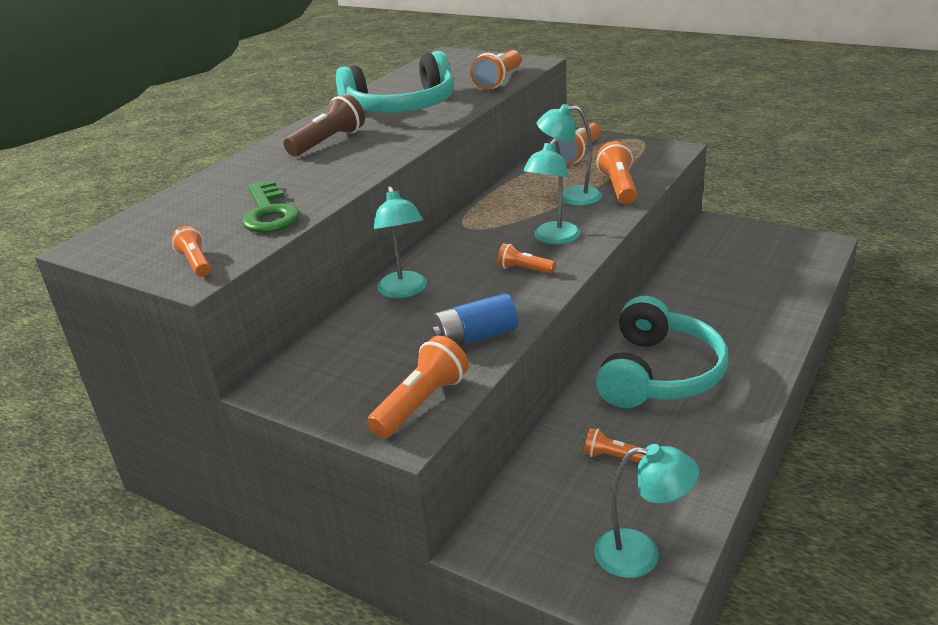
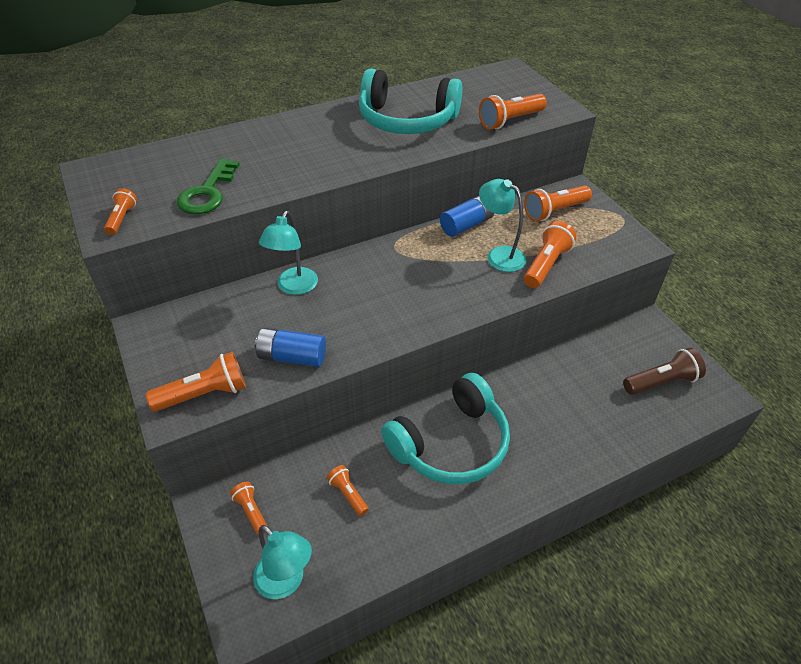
camera: 30 degrees right, 15 degrees up
(328, 142) = (318, 136): brown flashlight -> brown flashlight (661, 382)
(513, 189) = (466, 225): none -> blue battery
(524, 269) = (388, 312): orange flashlight -> orange flashlight (251, 511)
(553, 238) = (440, 292): turquoise lamp -> none

